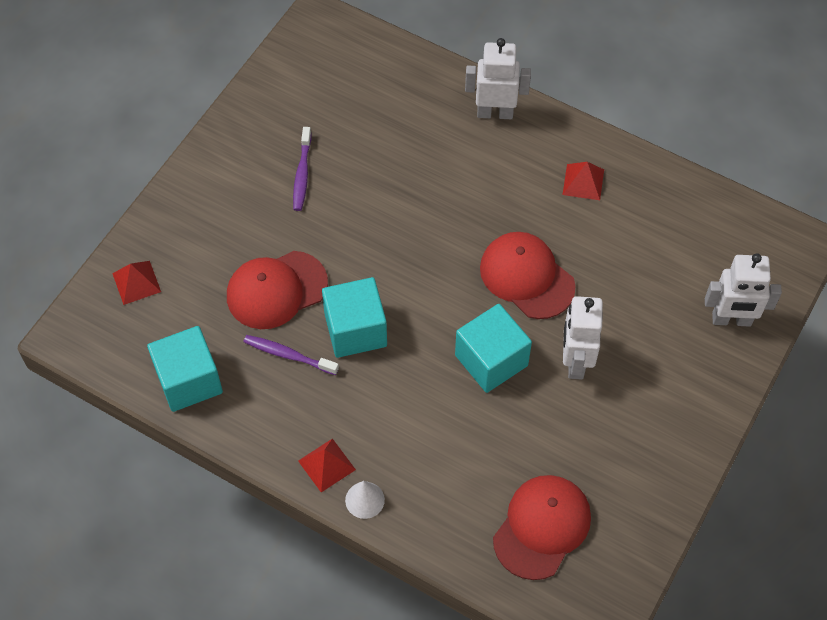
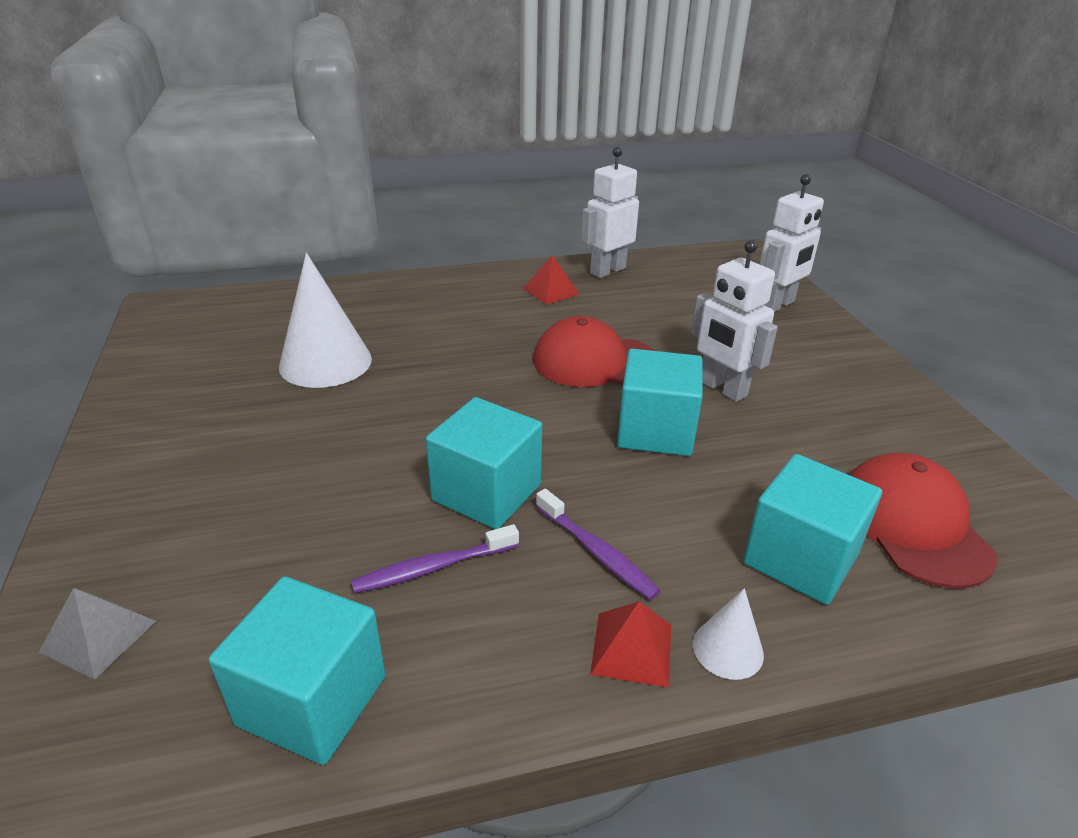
camera: 45 degrees left, 25 degrees down
(136, 282) = (98, 636): red pyramid -> grey pyramid
(276, 290) = (341, 516): red cap -> none
(302, 174) = (263, 408): purple toothbrush -> purple toothbrush (597, 552)
(367, 155) = (325, 362): none -> white cone
(457, 493) = (800, 558): none -> turquoise cube
(495, 113) = (419, 288): white robot -> white robot (607, 270)

